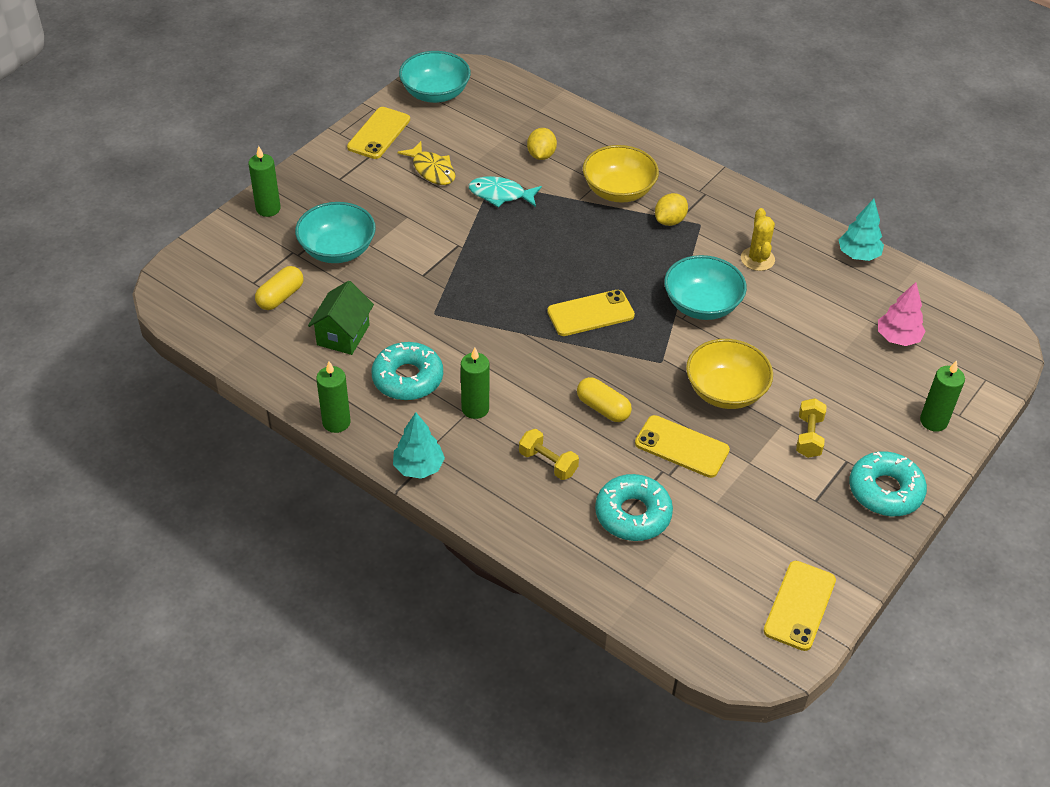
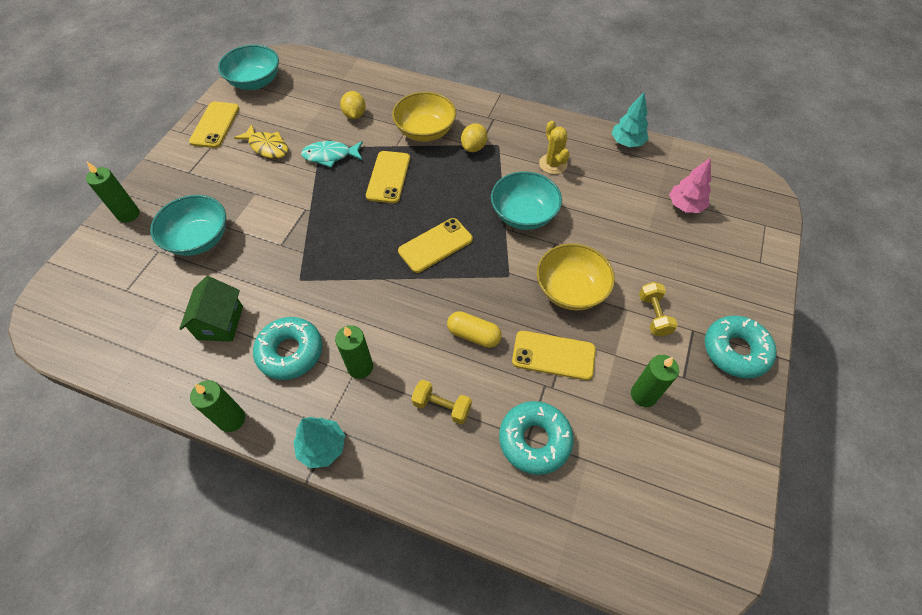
camera: 15 degrees left, 10 degrees up
(280, 297) = (154, 298): yellow capsule -> none
(799, 605) = (714, 495): yellow phone -> yellow phone (388, 177)
(933, 421) = (744, 273): green candle -> green candle (643, 395)

